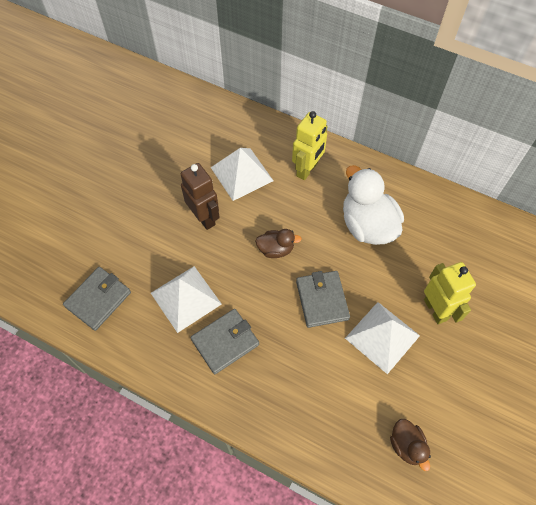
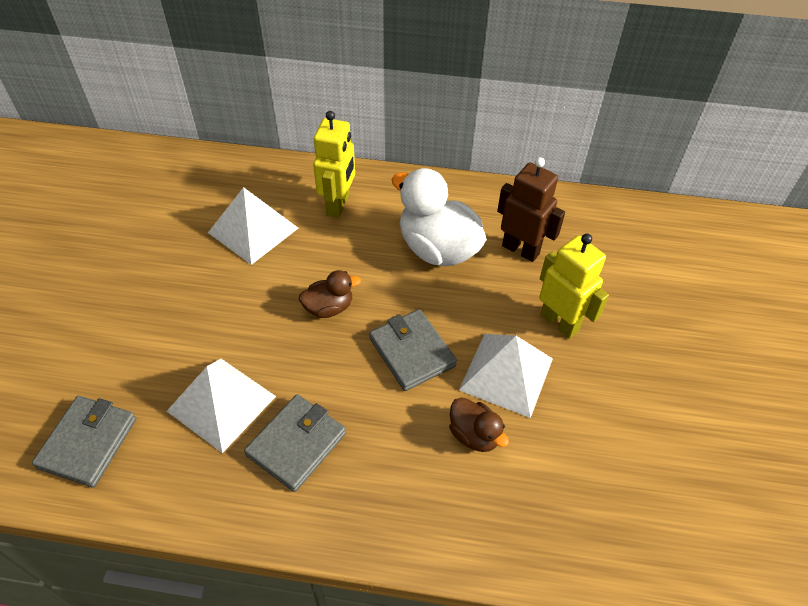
camera: 20 degrees left, 10 degrees down
(204, 218) = (217, 294): brown robot -> brown robot (521, 249)
(406, 445) = (590, 500): brown duck -> brown duck (474, 435)

